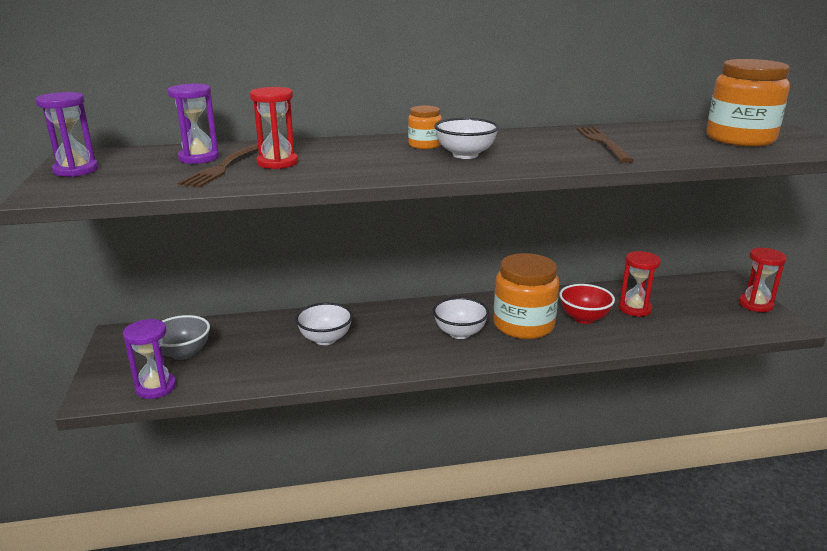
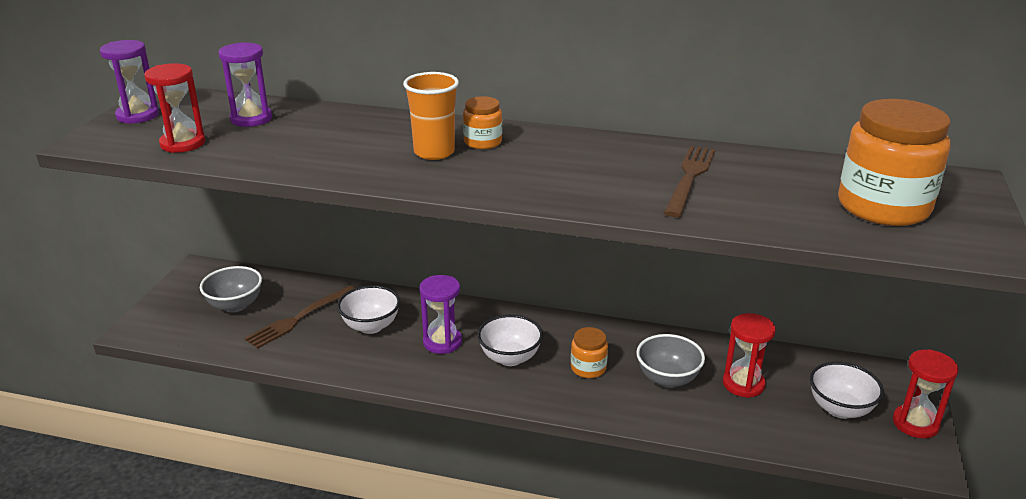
camera: 25 degrees right, 5 degrees up
(156, 387) = (187, 335): purple hourglass -> purple hourglass (442, 342)
(224, 166) = (260, 135): brown fork -> brown fork (299, 318)
(277, 163) = (311, 140): red hourglass -> red hourglass (183, 143)
(396, 155) = (434, 152): none -> orange cup
(465, 155) = (506, 166): white bowl -> white bowl (840, 409)
(523, 325) = (588, 368): orange jar -> orange jar, size x0.49
(584, 318) = (667, 379): red bowl -> grey bowl

